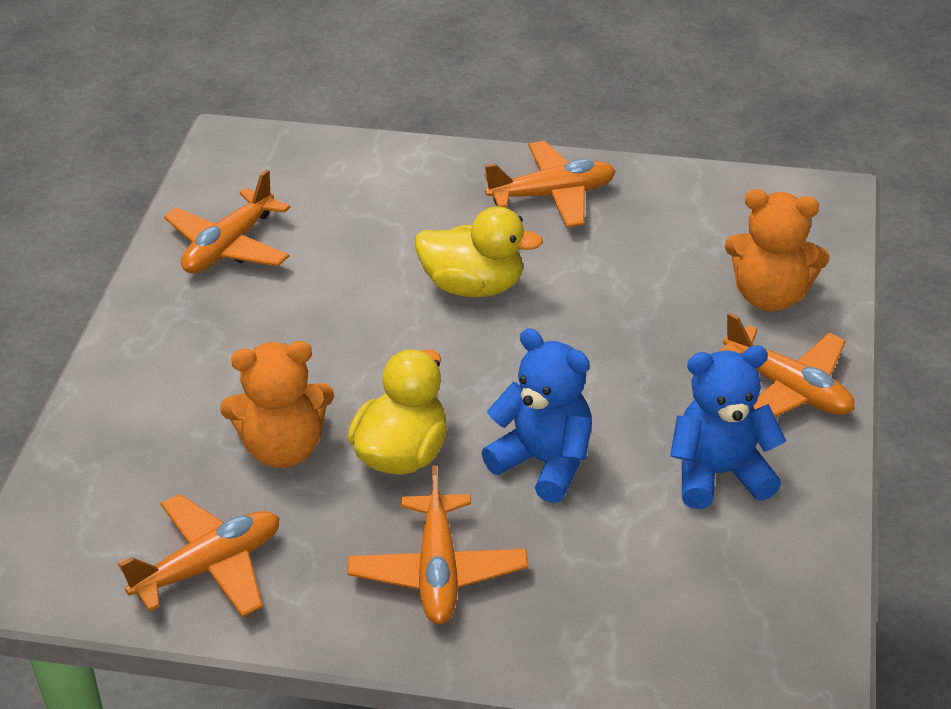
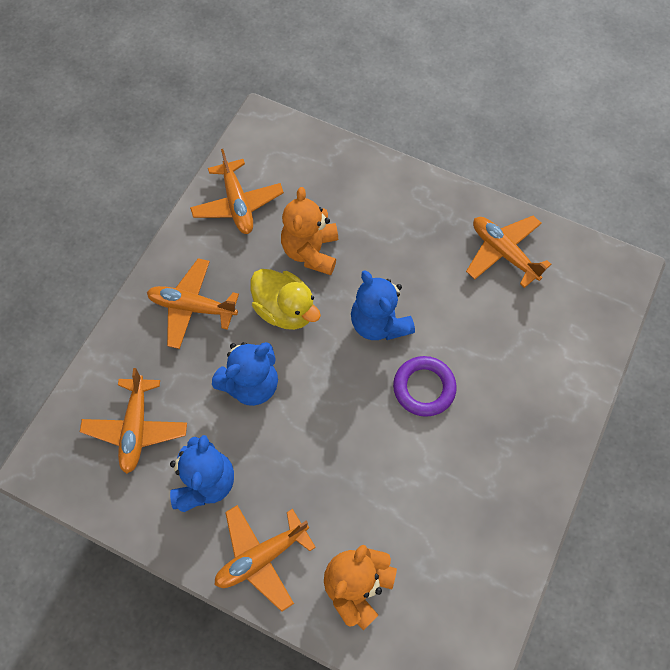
camera: 105 degrees right, 25 degrees up
(388, 347) = (379, 323): none -> blue teddy bear
(473, 286) = (424, 388): yellow duck -> purple ring
(552, 195) = (513, 470): orange plane -> orange plane (136, 428)

